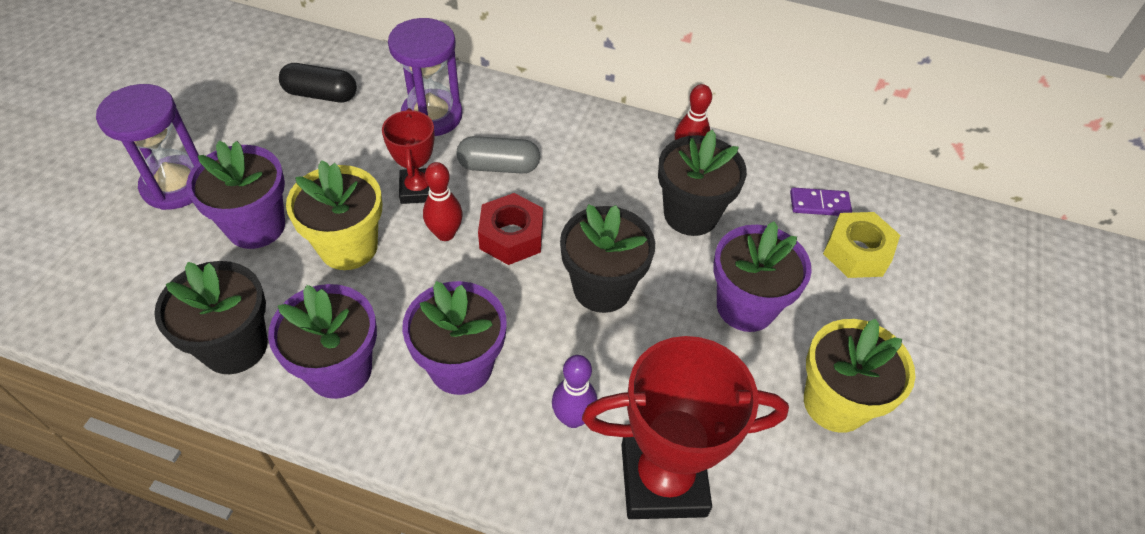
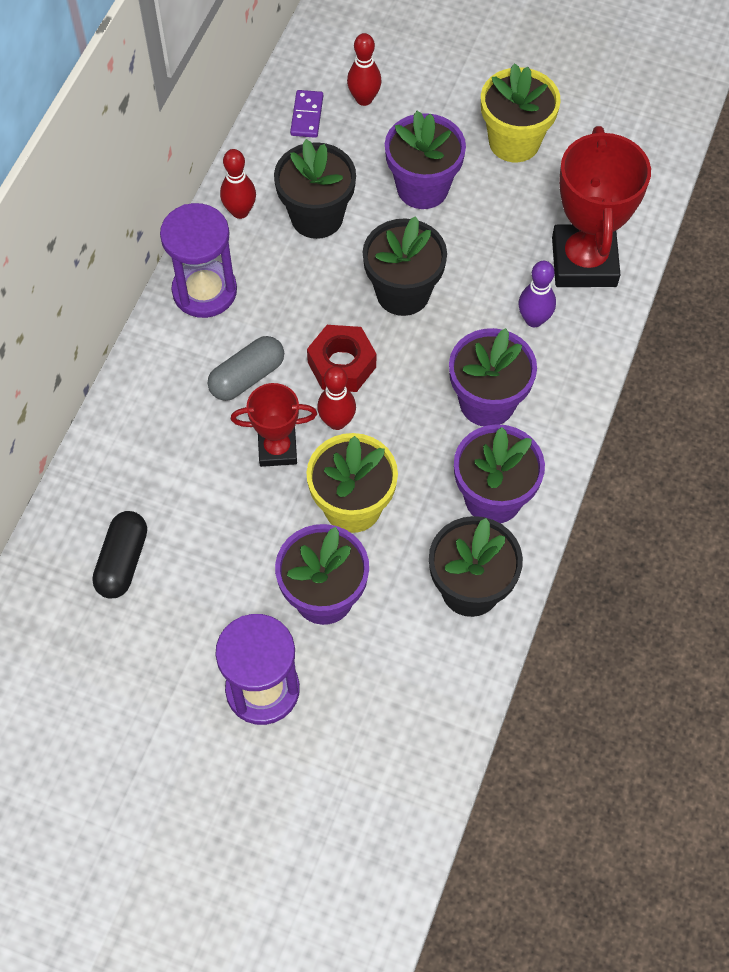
camera: 85 degrees left, 10 degrees up
(432, 116) = (166, 443): purple hourglass -> purple hourglass (204, 291)
(499, 166) = (247, 377): grey capsule -> grey capsule turned 45 degrees clockwise
(856, 252) = (364, 99): yellow nut -> red bowling pin

